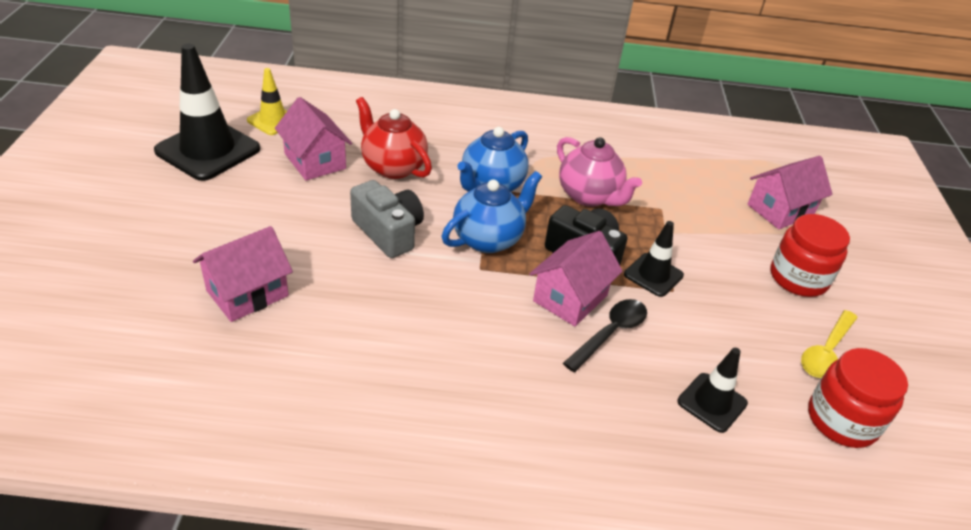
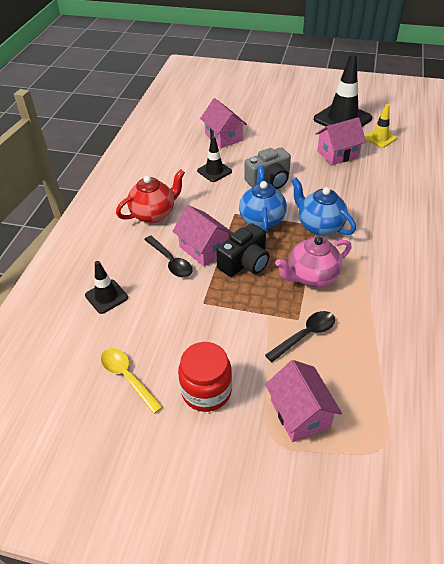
camera: 105 degrees right, 5 degrees up
(393, 167) = (336, 184): red teapot -> red teapot (154, 214)
(488, 239) = (262, 219): blue teapot -> blue teapot turned 150 degrees counterclockwise
(653, 275) = (220, 295): black traffic cone -> black traffic cone (214, 171)
(682, 204) = (305, 335): none -> black spoon
(842, 420) = (71, 361): red jar -> none

